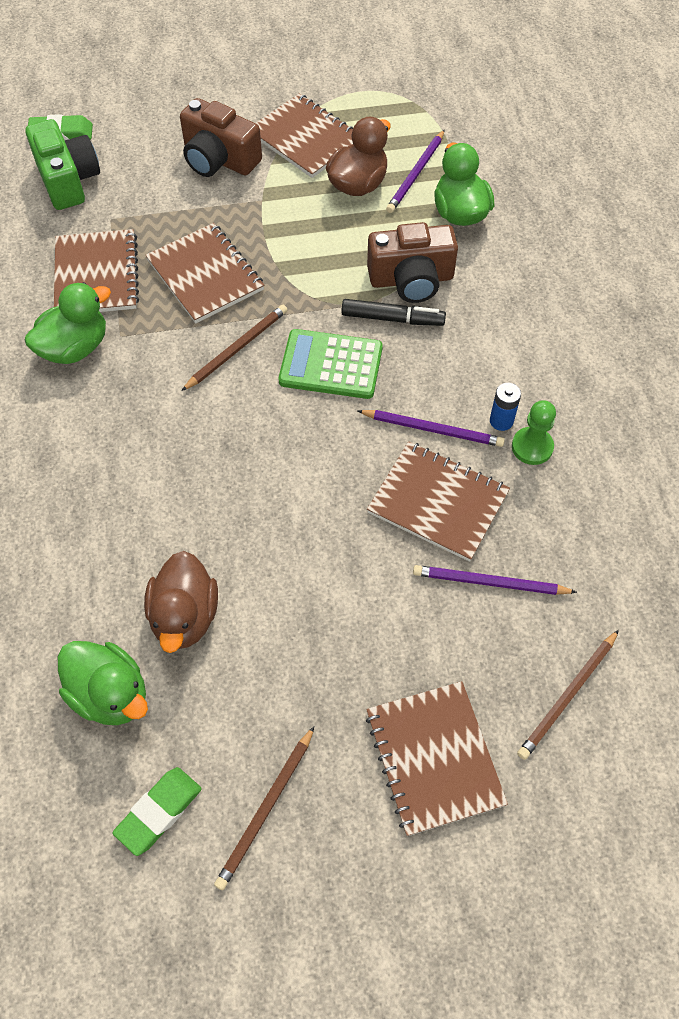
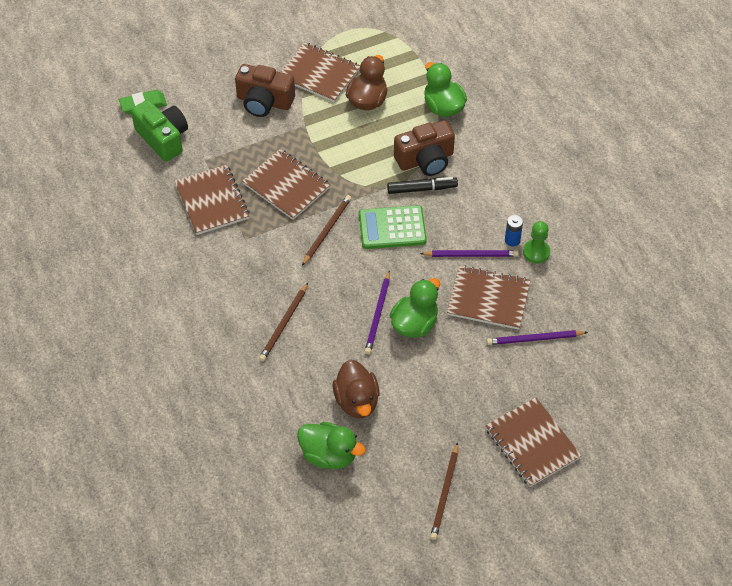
camera: 15 degrees left, 5 degrees down
(75, 348) = (218, 253): green duck -> green duck (414, 324)
(159, 812) = (383, 510): green eraser -> none
(416, 174) = (404, 85): purple pencil -> purple pencil (378, 314)
(567, 696) = (598, 392): brown pencil -> brown pencil (284, 324)

